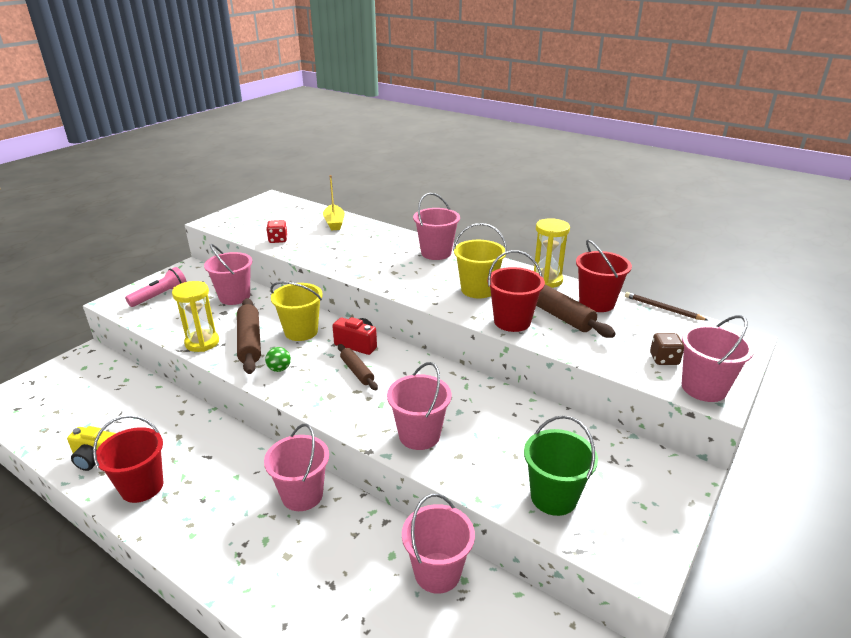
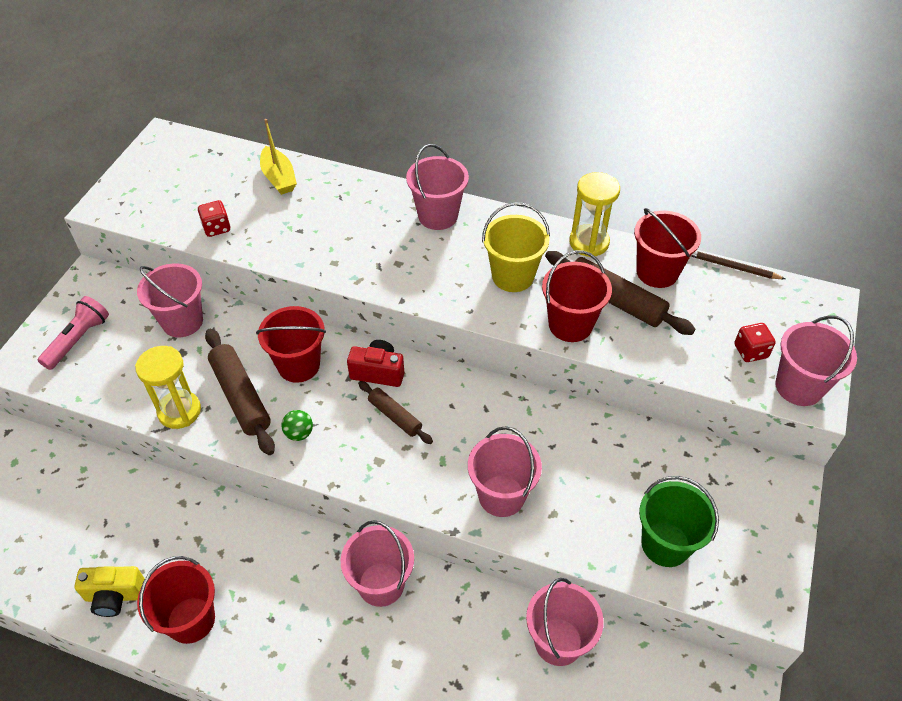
camera: 15 degrees left, 20 degrees up
(301, 331) = (298, 365): yellow bucket -> red bucket
(664, 359) = (750, 351): brown dice -> red dice

